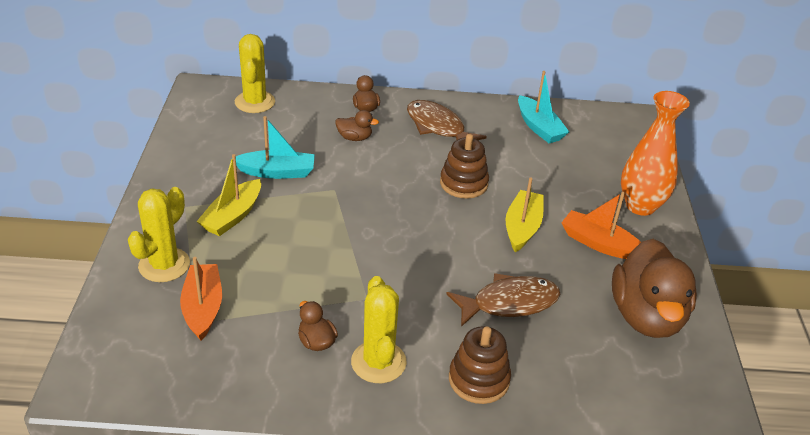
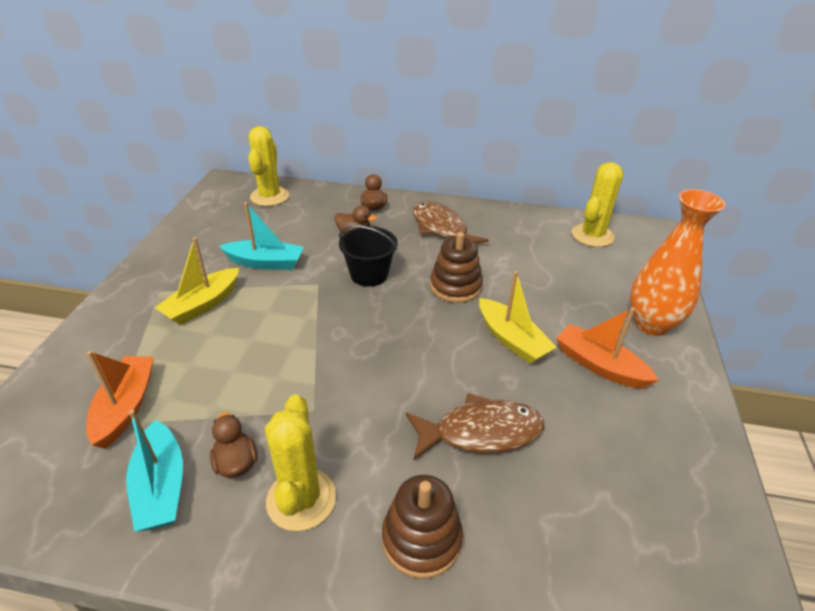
camera: 10 degrees right, 0 degrees up
(164, 265) = (108, 352): yellow cactus -> yellow cactus (592, 235)
(380, 177) = (369, 274): none -> black bucket
(522, 228) = (511, 339): yellow boat -> yellow boat turned 120 degrees clockwise
(539, 127) = (546, 234): turquoise boat -> turquoise boat (161, 486)
(646, 316) = (653, 466): brown duck -> none

